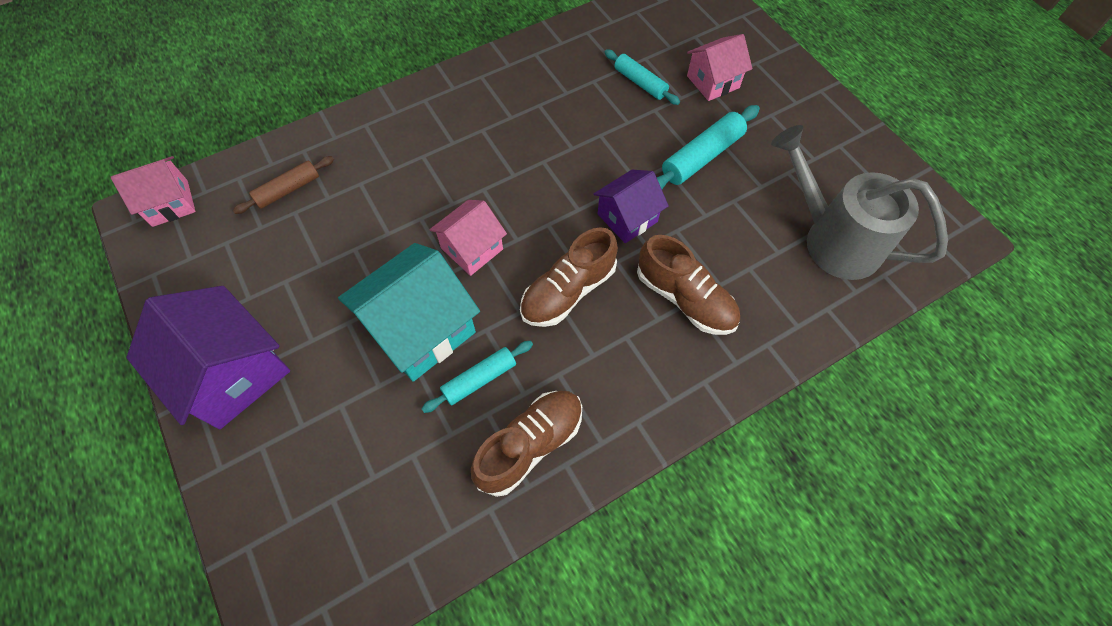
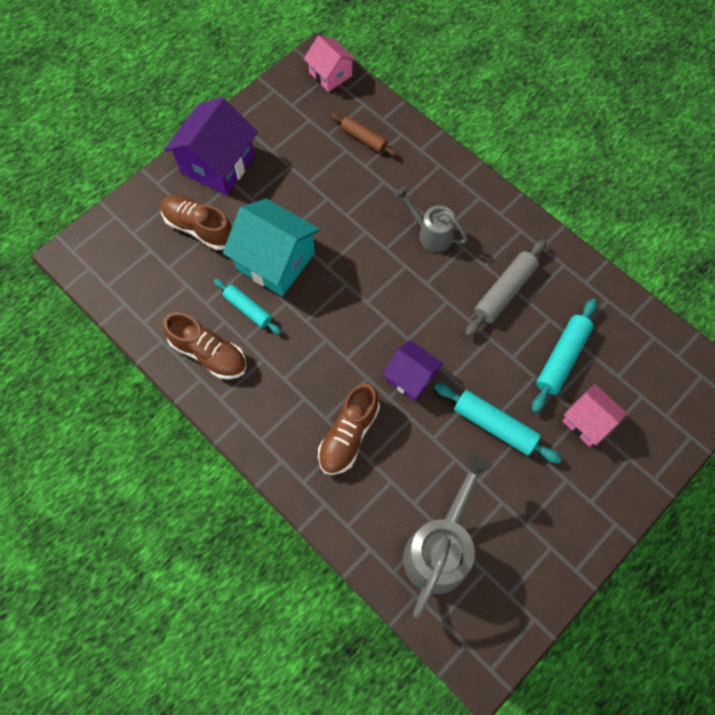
camera: 75 degrees right, 5 degrees up
(451, 155) = (430, 233): none -> grey watering can
(472, 249) = (349, 274): pink house -> none
(549, 108) = (504, 291): none -> grey rolling pin
(568, 291) = (332, 349): brown shoe -> brown shoe (199, 228)
(640, 83) = (562, 358): turquoise rolling pin -> turquoise rolling pin, size x1.50

